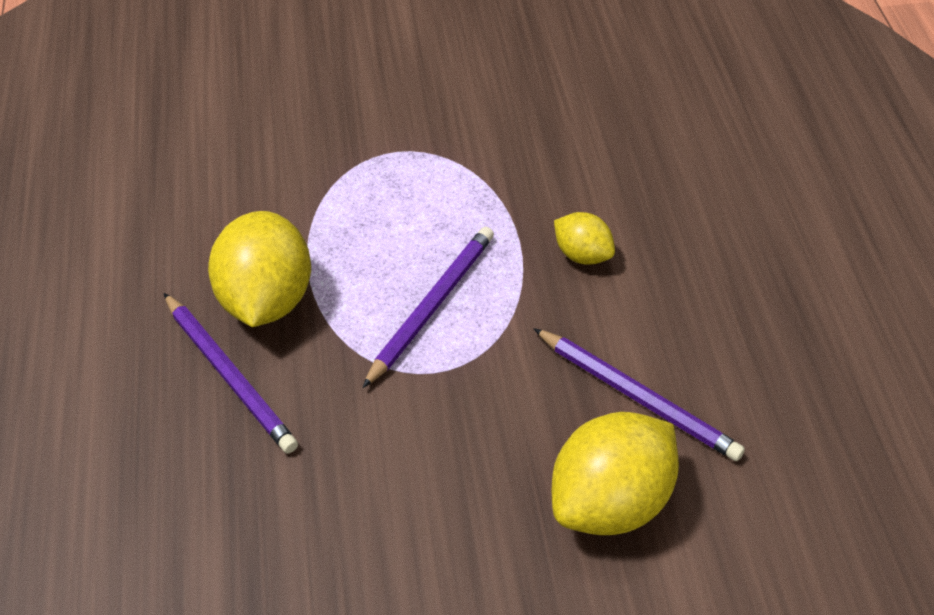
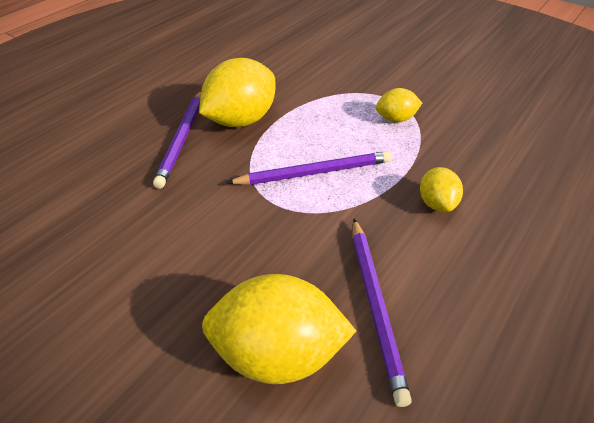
camera: 45 degrees right, 5 degrees down
(438, 177) = (396, 119): none -> yellow lemon

